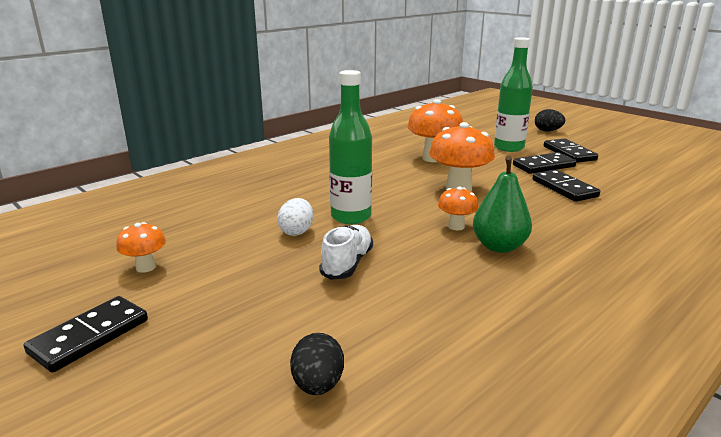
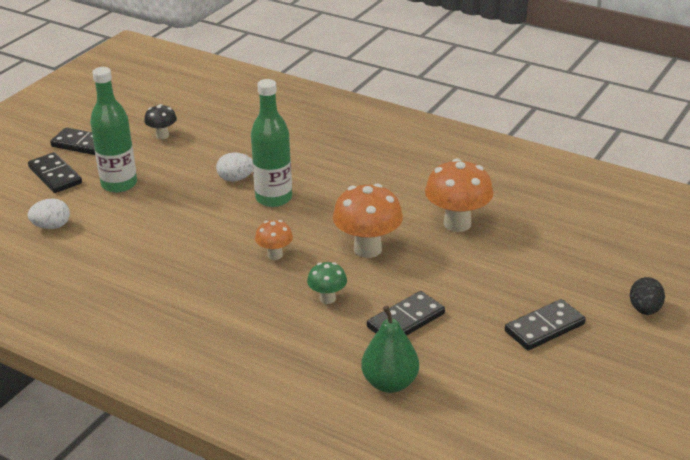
camera: 75 degrees right, 10 degrees up
(146, 267) = (162, 135): orange mushroom -> black mushroom
(318, 385) = (51, 226): black egg -> white egg
(347, 264) = (189, 211): white shoe -> none
(499, 246) = (242, 281): green pear -> green pear (390, 383)
(508, 148) = (535, 276): green bottle -> green bottle (119, 184)
(533, 212) = (327, 298): none -> green mushroom
(544, 166) = (477, 306): black domino -> black domino (55, 175)

